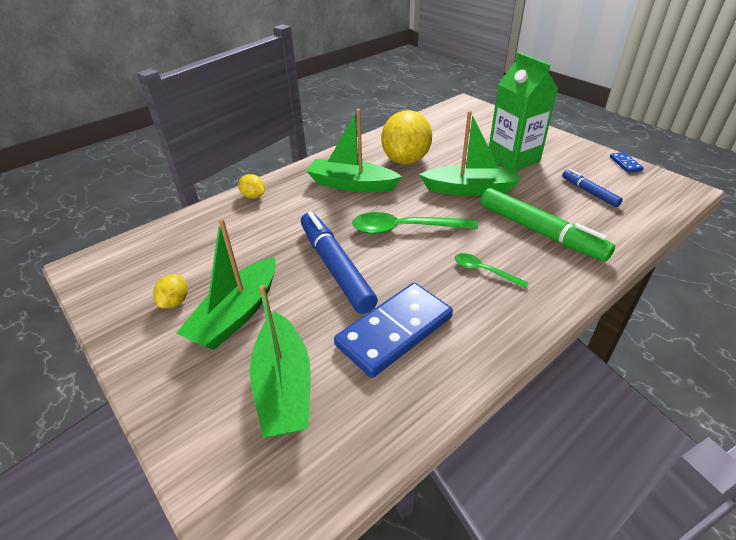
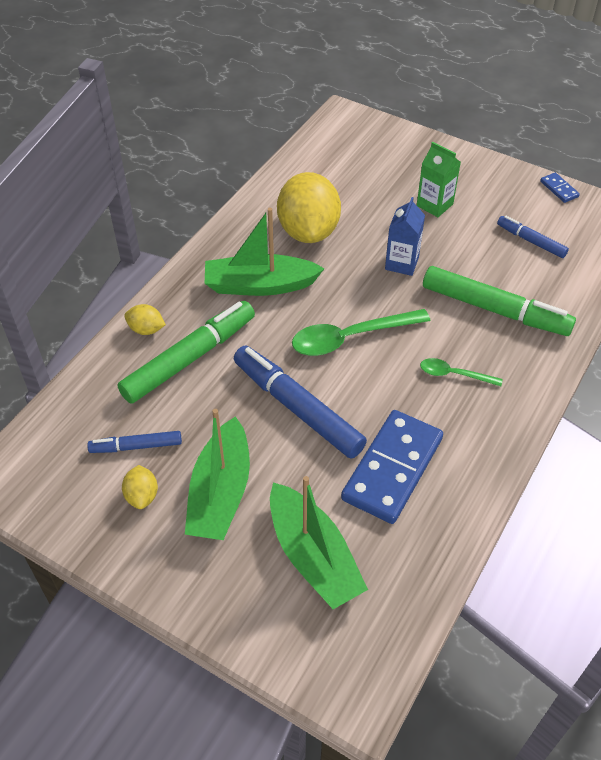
camera: 20 degrees left, 10 degrees up
(195, 267) = (136, 446): none -> blue marker
(272, 219) = (189, 358): none -> green marker
(470, 189) = (401, 263): green boat -> blue carton
(513, 159) = (434, 205): green carton -> green carton, size x0.58

